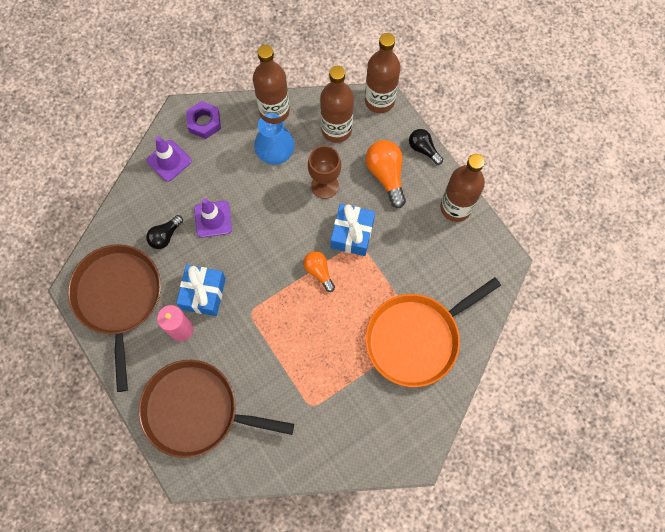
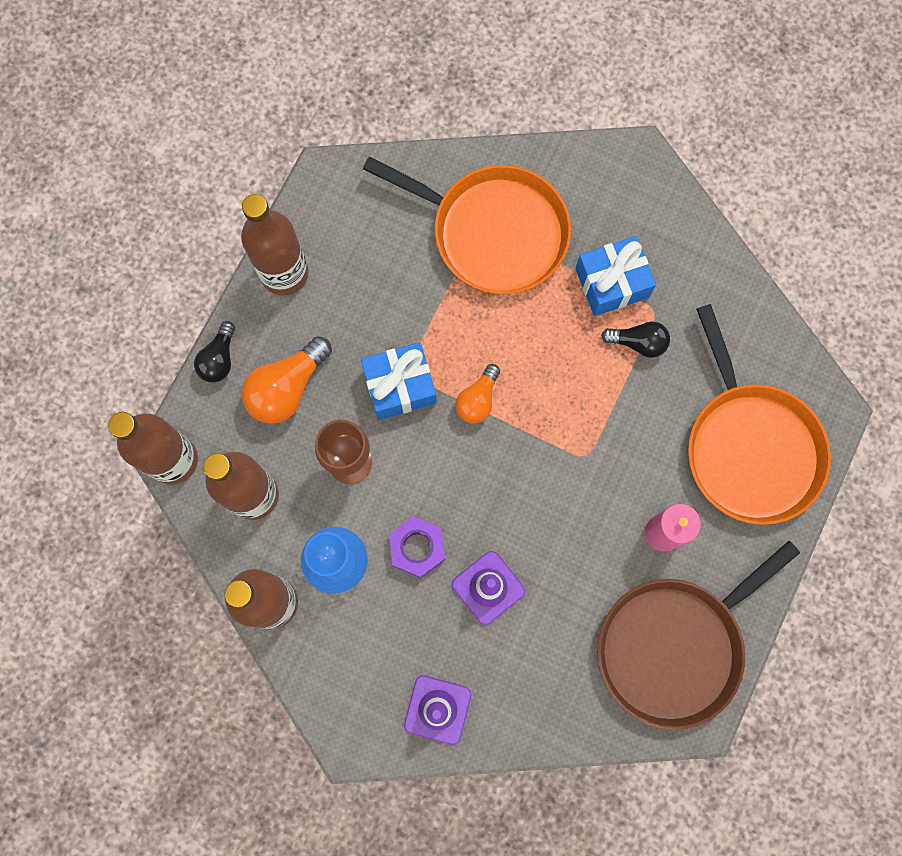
camera: 120 degrees left, 5 degrees up
(165, 236) = (551, 639): black light bulb -> black light bulb (638, 342)
(196, 410) = (750, 447): brown pan -> orange pan
(203, 294) = (599, 533): blue gift -> blue gift (612, 283)
(204, 122) = (348, 696): purple nut -> purple nut (417, 548)

